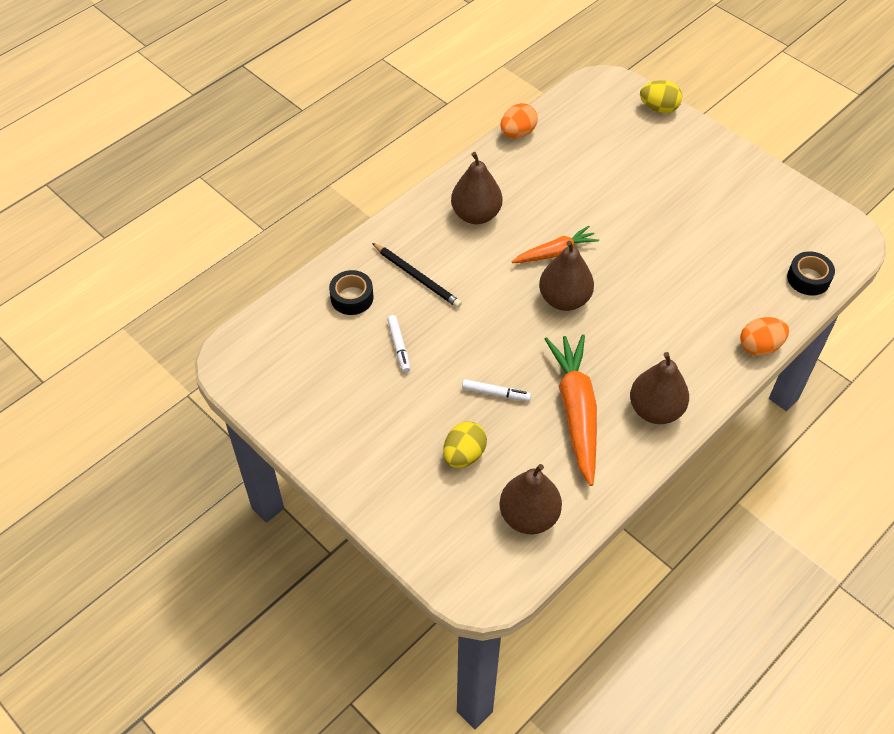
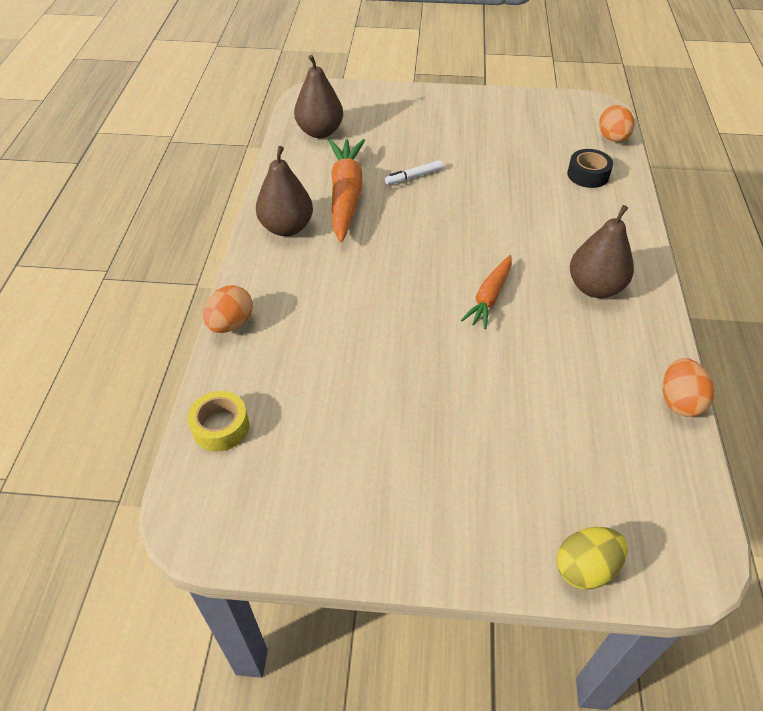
camera: 140 degrees right, 5 degrees down
(276, 318) = (612, 138): none -> orange egg
(399, 346) = (513, 166): white marker -> none
(417, 277) = (567, 213): black pencil -> none
(464, 455) = (394, 138): yellow egg -> none
(564, 299) = (437, 263): brown pear -> none
(576, 411) = (346, 196): orange carrot -> orange carrot turned 135 degrees counterclockwise
(808, 278) = (220, 427): black tape -> yellow tape

